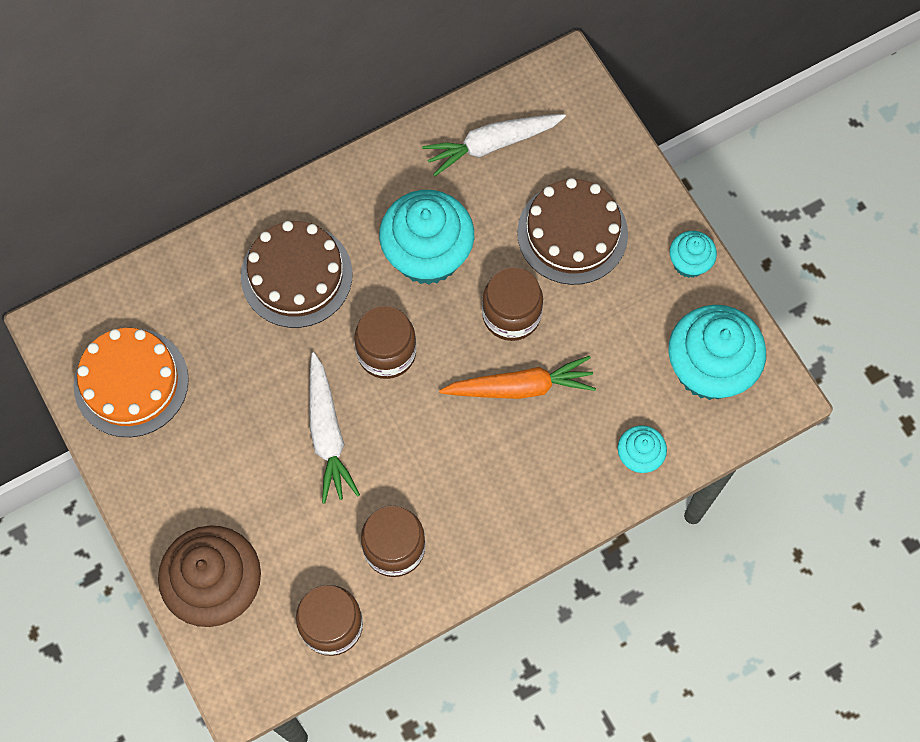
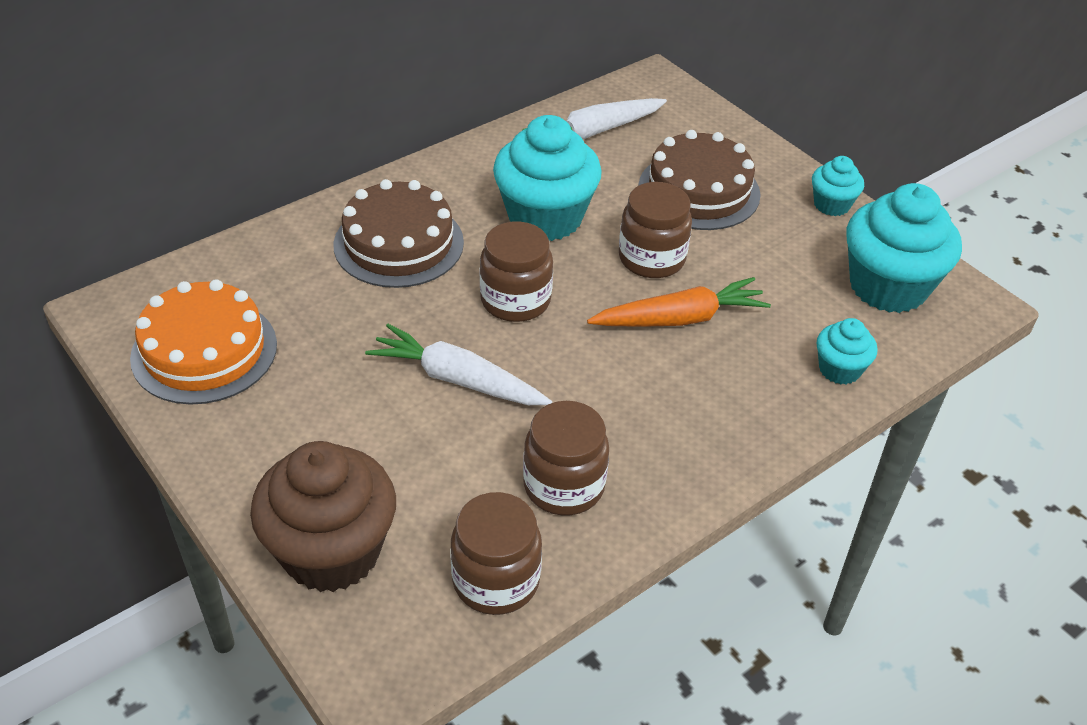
camera: 10 degrees left, 25 degrees down
(327, 434) = (457, 379): white carrot -> white carrot turned 135 degrees clockwise

